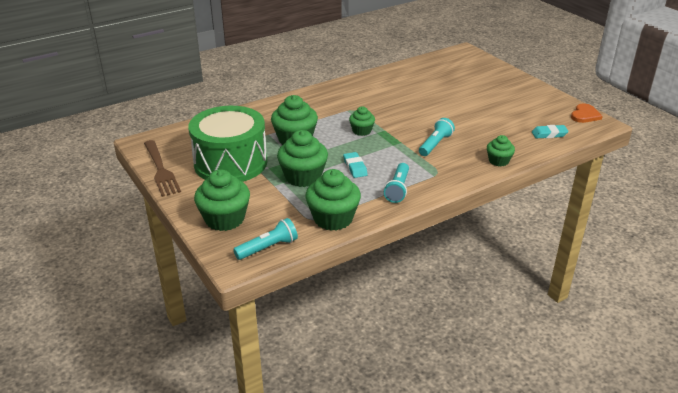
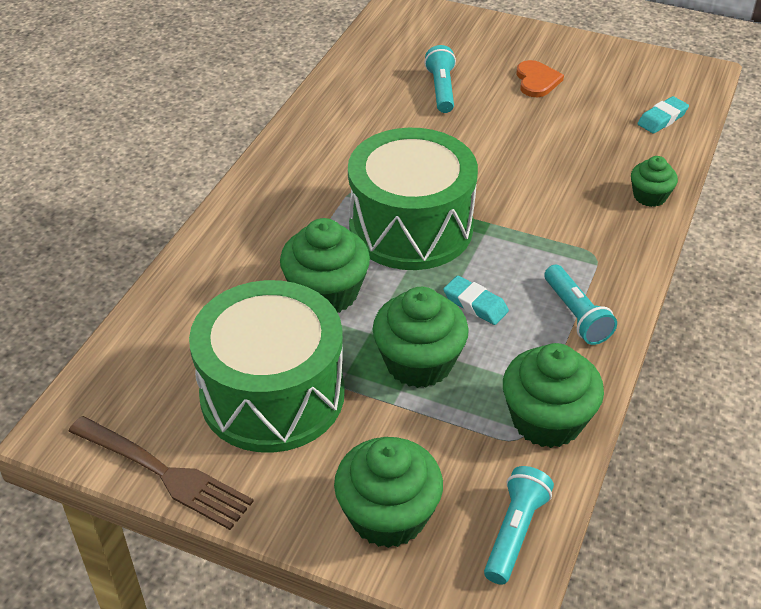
camera: 35 degrees left, 10 degrees up
(361, 131) = (411, 227): green cupcake -> green drum
(435, 144) = (540, 205): turquoise flashlight -> turquoise flashlight (441, 89)
(585, 115) = (670, 65): orange heart -> orange heart (537, 81)

